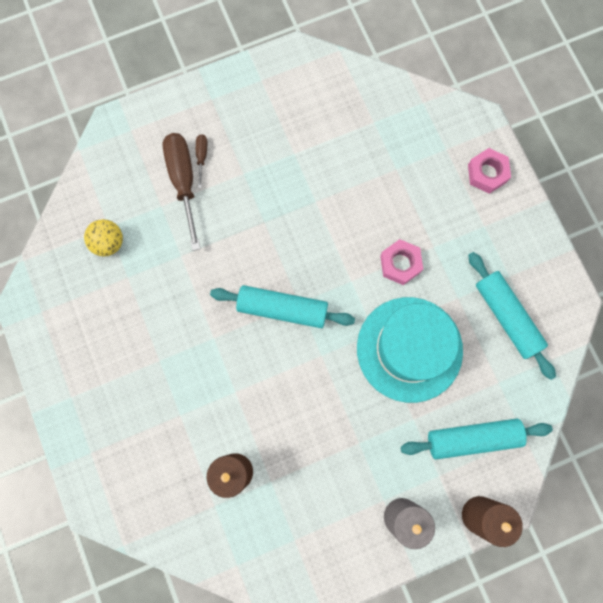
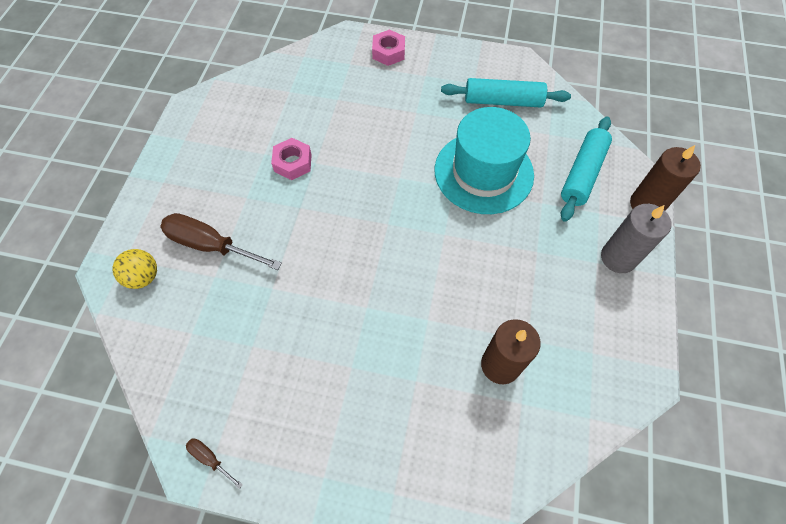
camera: 55 degrees left, 15 degrees down
(108, 243) = (206, 342): yellow ball -> yellow ball (143, 277)
(202, 157) = (203, 218): brown screwdriver -> brown screwdriver (210, 459)
(282, 309) = (383, 238): turquoise rolling pin -> none
(400, 264) = (412, 139): pink nut -> pink nut (293, 163)

